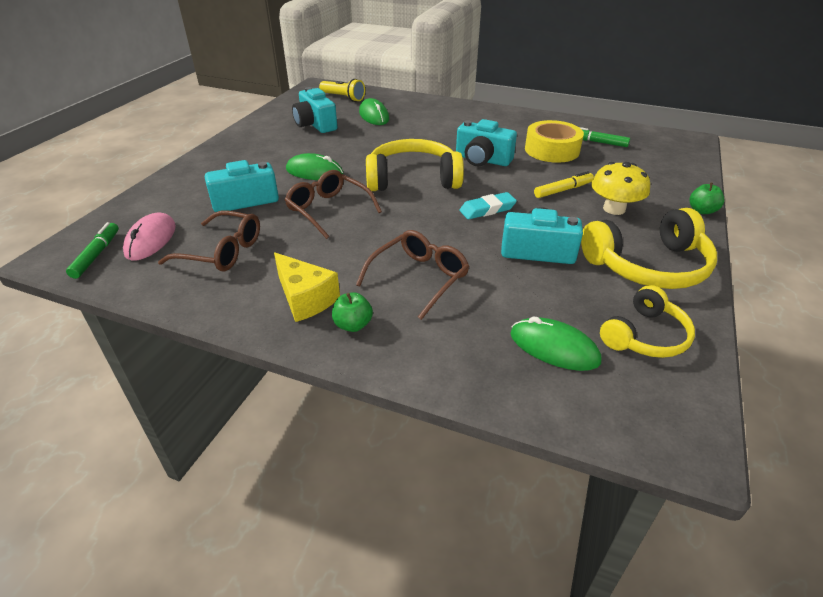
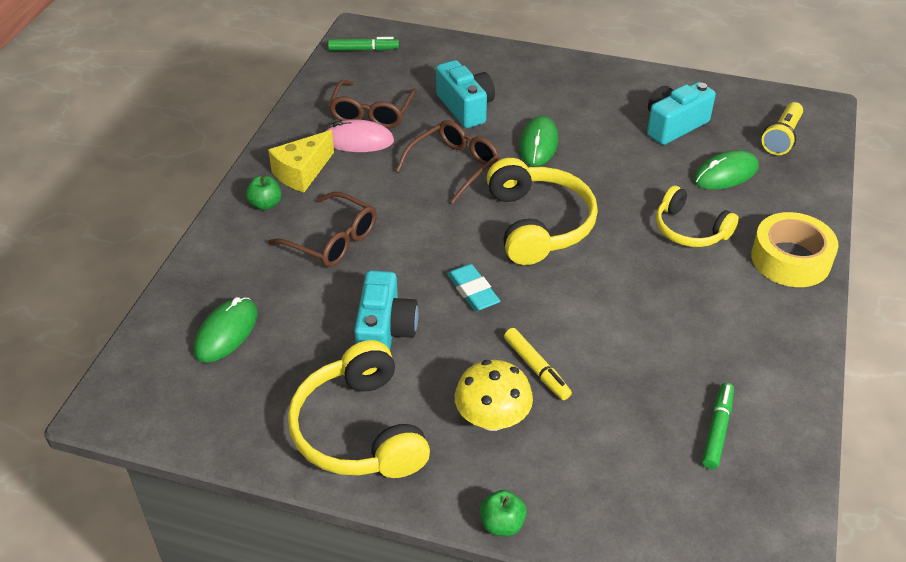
camera: 85 degrees right, 5 degrees up
(151, 240) = (388, 70): pink mouse -> pink mouse (358, 140)
(482, 160) = (610, 288): turquoise camera -> none
(552, 150) = (667, 367): yellow tape -> yellow tape (790, 259)
(645, 336) = (237, 404): yellow headphones -> yellow headphones (690, 230)

